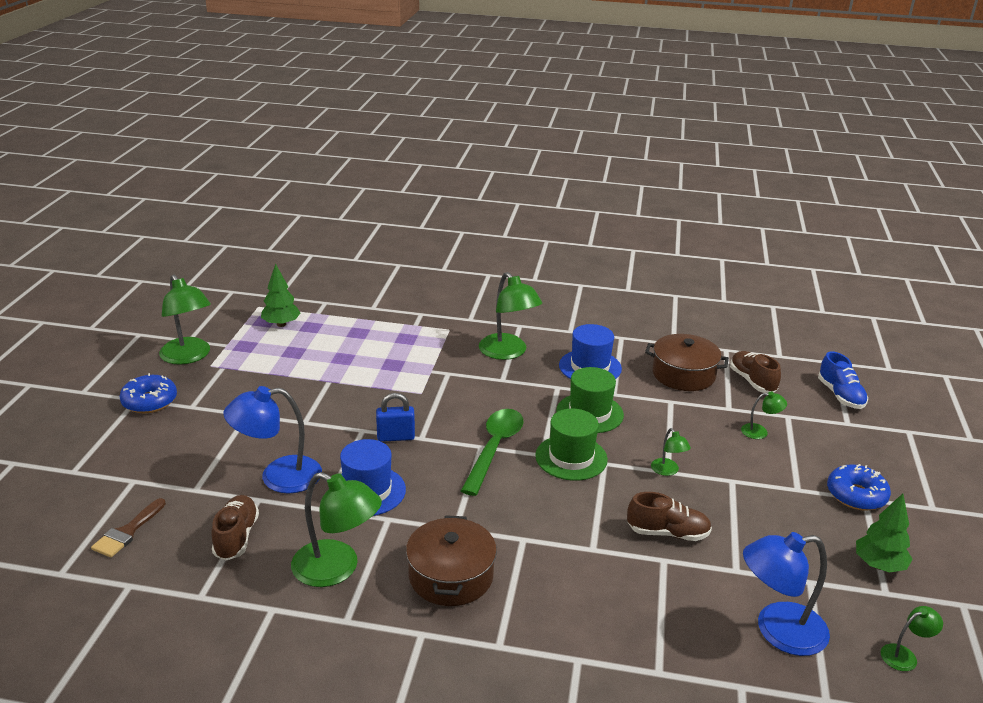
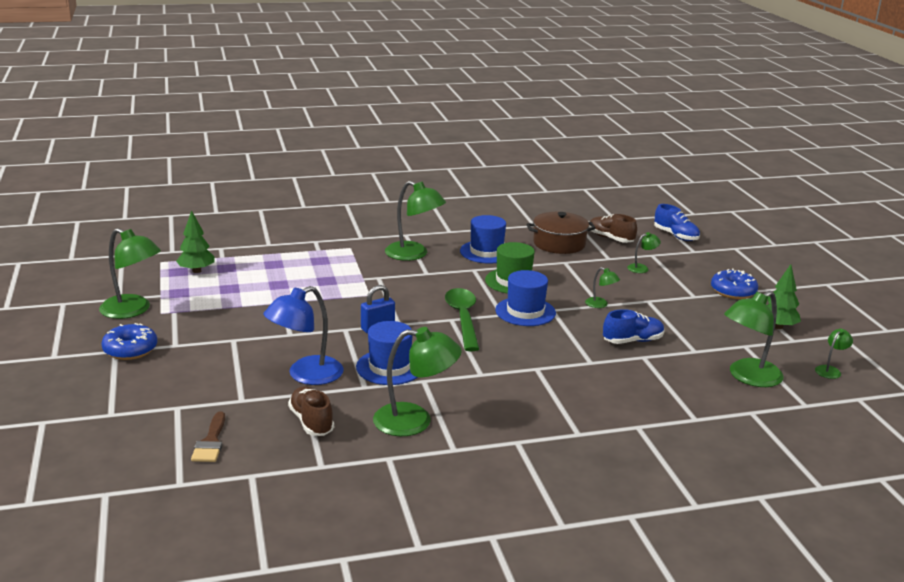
camera: 25 degrees left, 5 degrees down
(451, 576) = (506, 403): brown pot -> none
(571, 457) = (525, 311): green hat -> blue hat
(667, 533) = (632, 341): brown shoe -> blue shoe
(778, 631) = (748, 377): blue lamp -> green lamp

